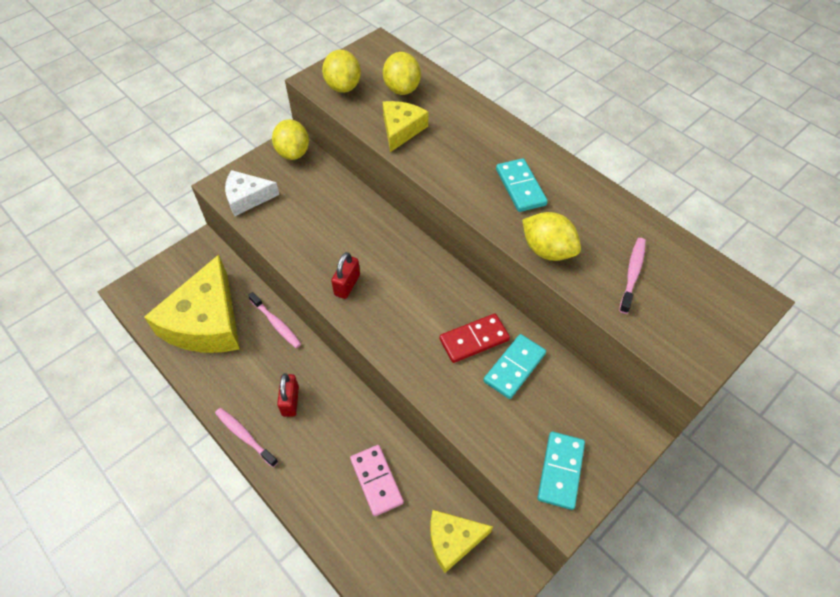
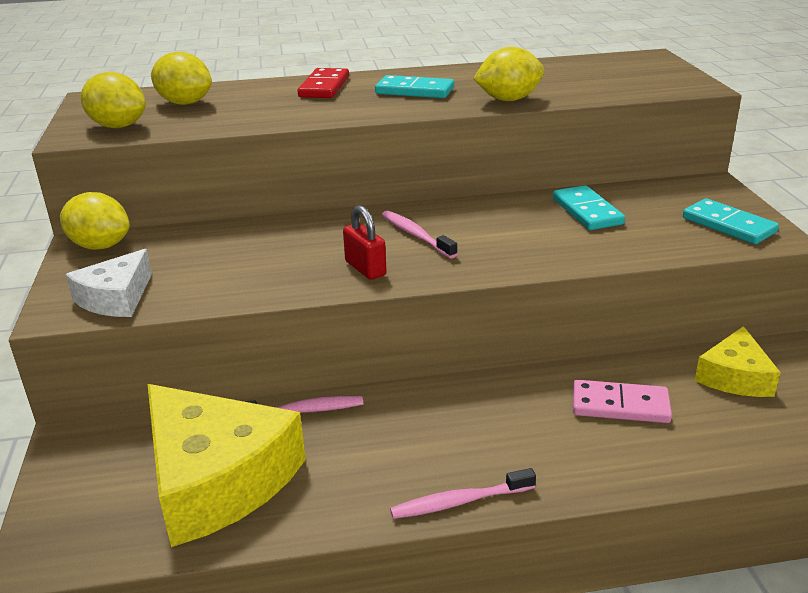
camera: 55 degrees left, 25 degrees down
(290, 401) = (441, 439): red padlock -> none
(401, 129) = (243, 116): yellow cheese -> none
(474, 340) = (531, 220): red domino -> red domino (324, 87)
(632, 274) = (577, 80): pink toothbrush -> pink toothbrush (416, 235)

